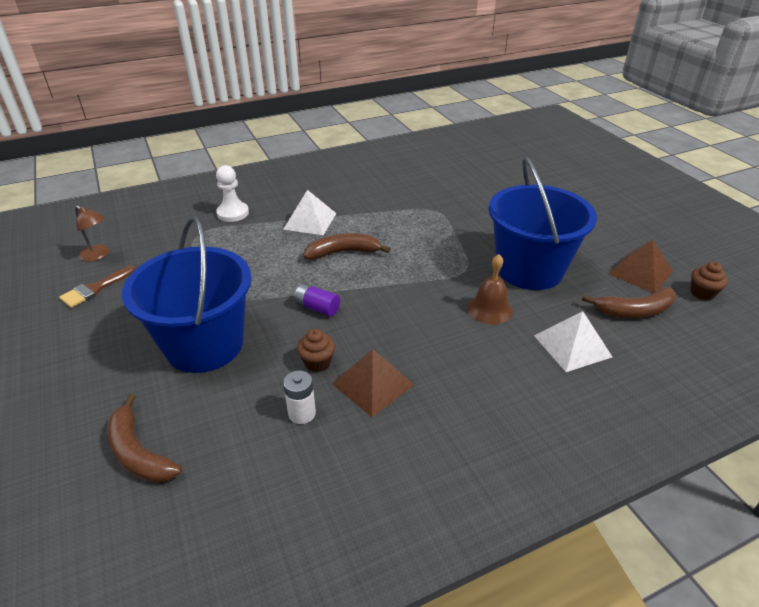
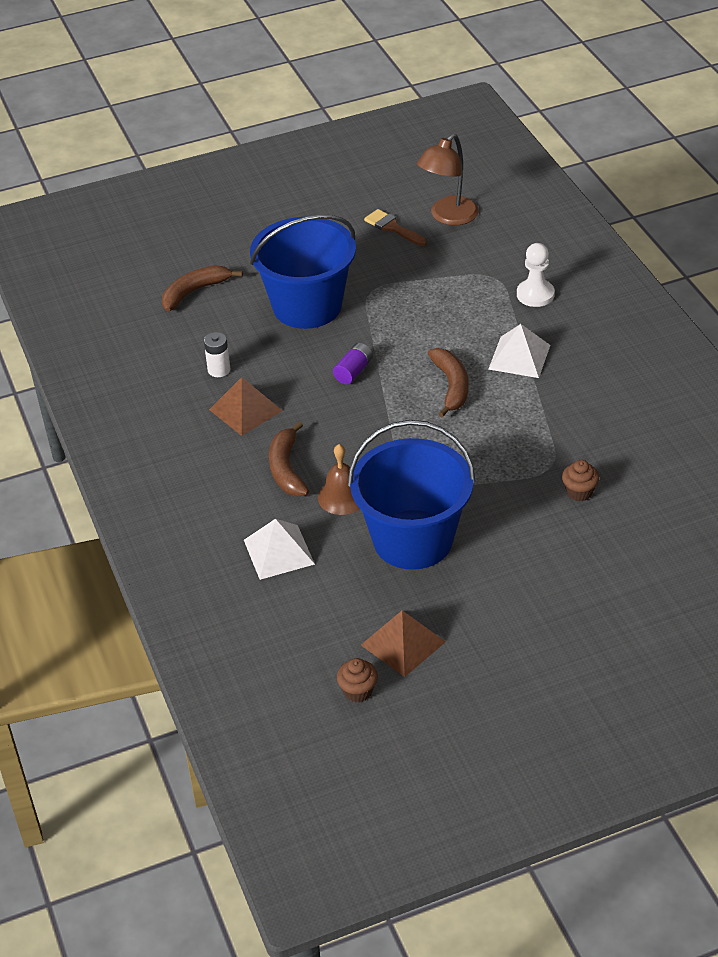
camera: 95 degrees right, 5 degrees up
(98, 255) = (448, 217): brown lamp -> brown lamp, size x1.63
(317, 362) = (276, 375): brown cupcake -> brown cupcake (579, 492)
(634, 311) = (329, 616): brown banana -> brown banana (286, 469)

